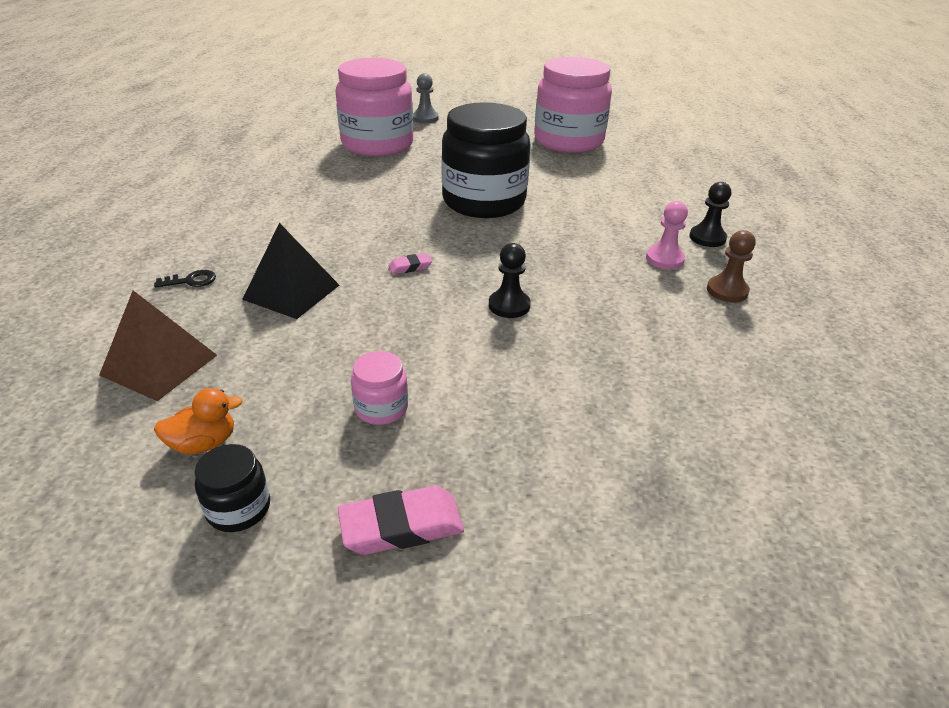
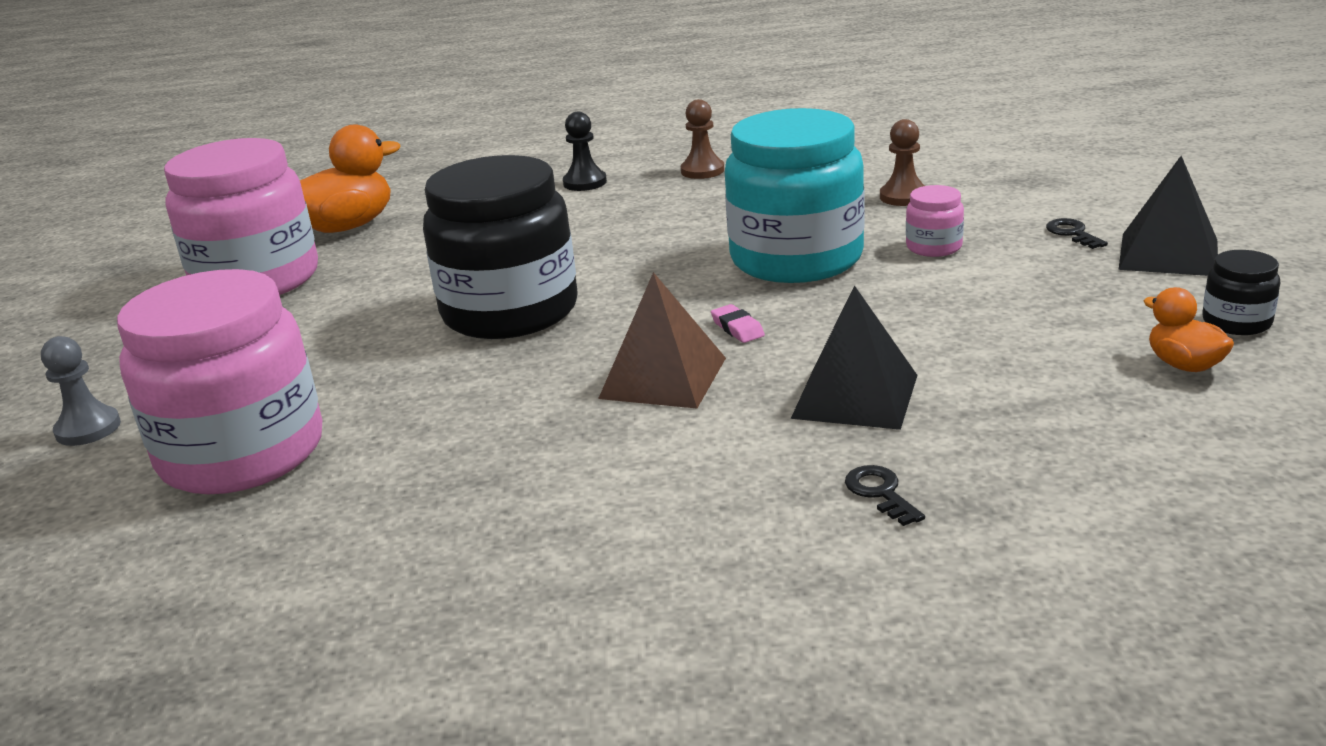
camera: 95 degrees left, 10 degrees down
(159, 364) = (1094, 442): brown pyramid -> brown pyramid (663, 378)
(381, 408) = (1035, 290): pink jar -> pink jar (934, 247)
(401, 526) = (1168, 254): pink eraser -> black pyramid
(487, 473) = (1072, 233): none -> black key
(509, 305) = (796, 259): black pawn -> turquoise jar
(628, 388) = (903, 197): none -> brown pawn
(641, 161) = (347, 227): none -> orange duck
(664, 259) = (646, 198): pink pawn -> none

